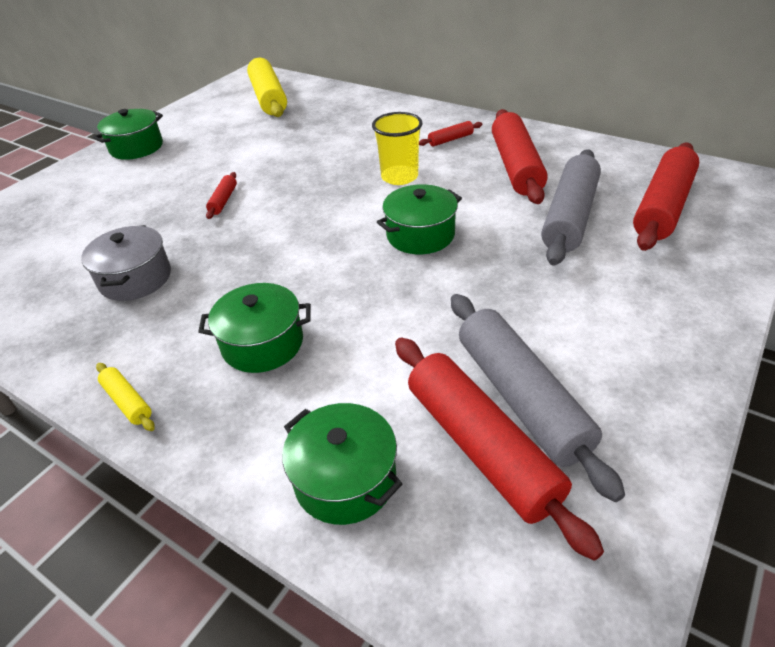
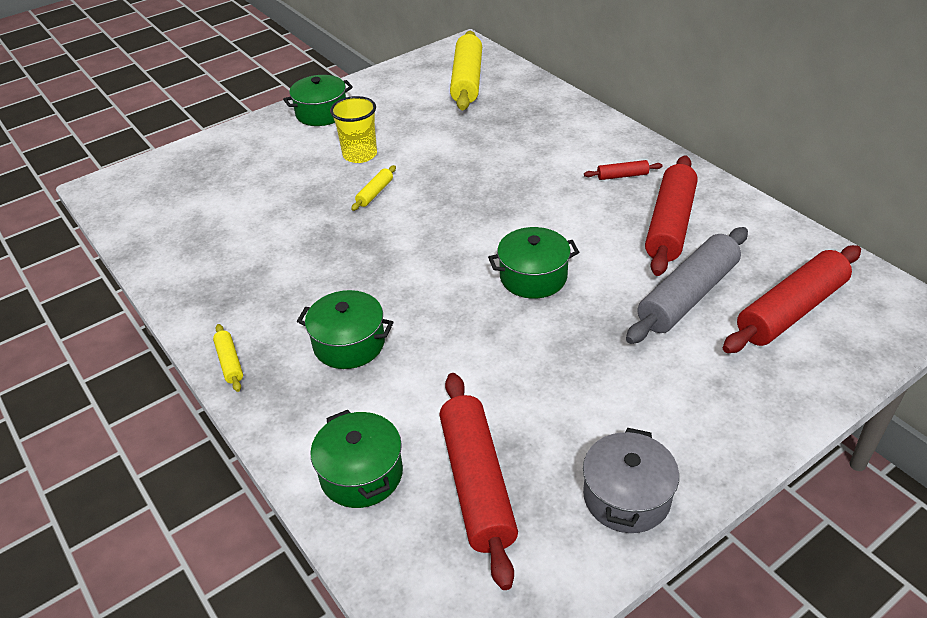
camera: 20 degrees right, 0 degrees up
(135, 278) = (273, 254): grey pot -> grey pot (626, 497)
(223, 200) = (375, 193): red rolling pin -> yellow rolling pin
(399, 177) = (547, 208): yellow cup -> yellow cup (360, 154)
(520, 398) = (532, 454): grey rolling pin -> none

